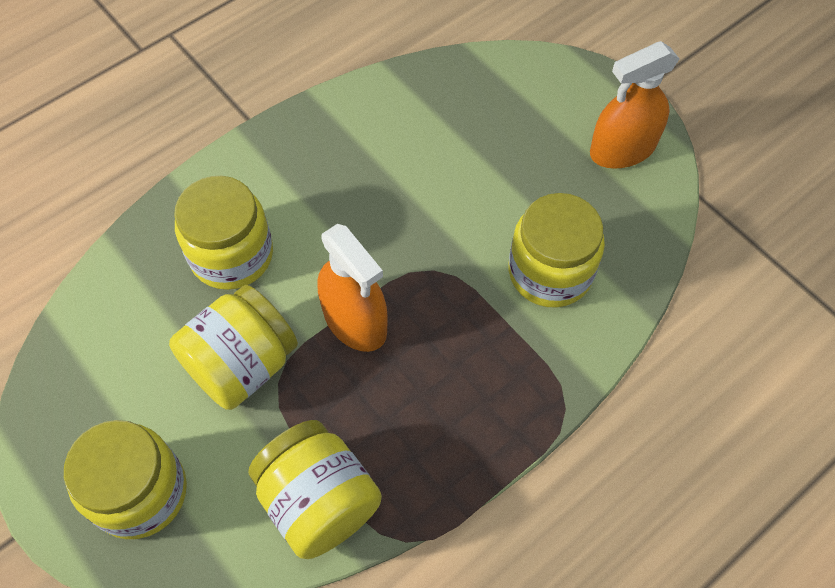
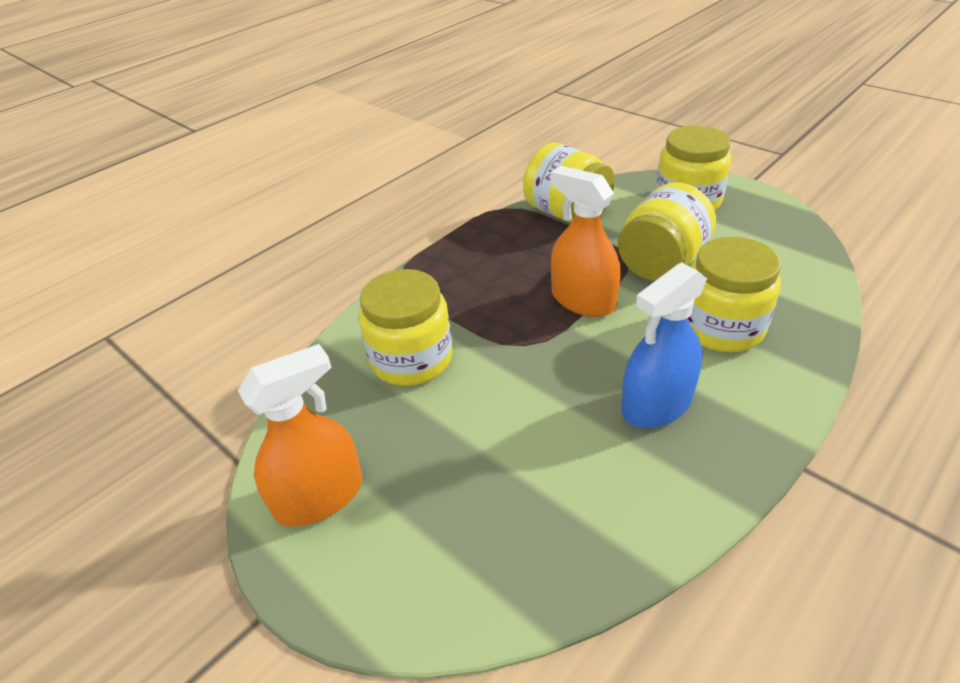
camera: 175 degrees right, 20 degrees down
(334, 183) = (656, 404): none -> blue spray bottle

